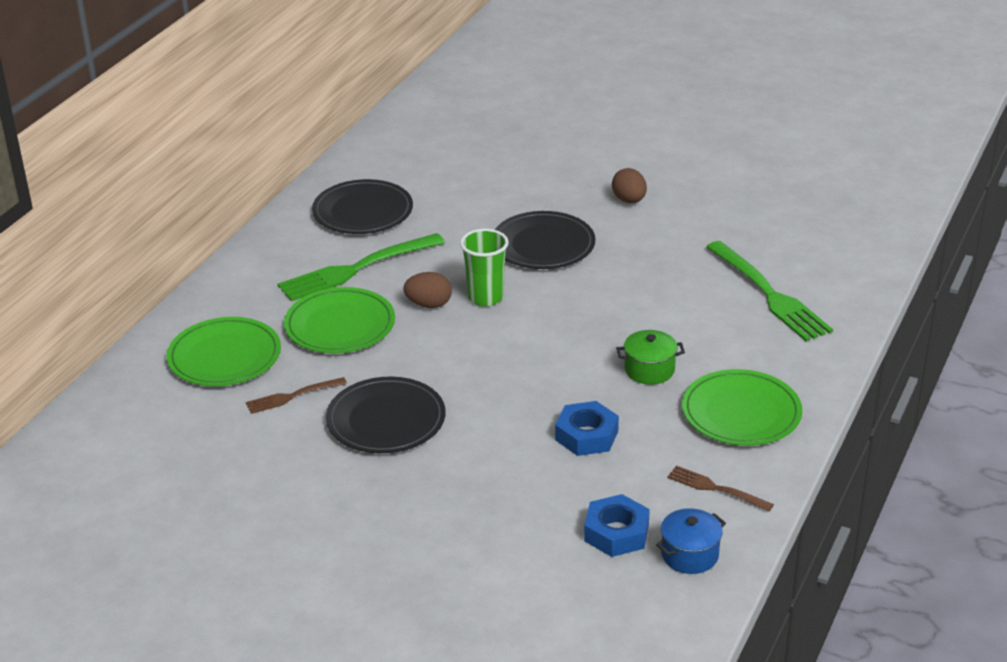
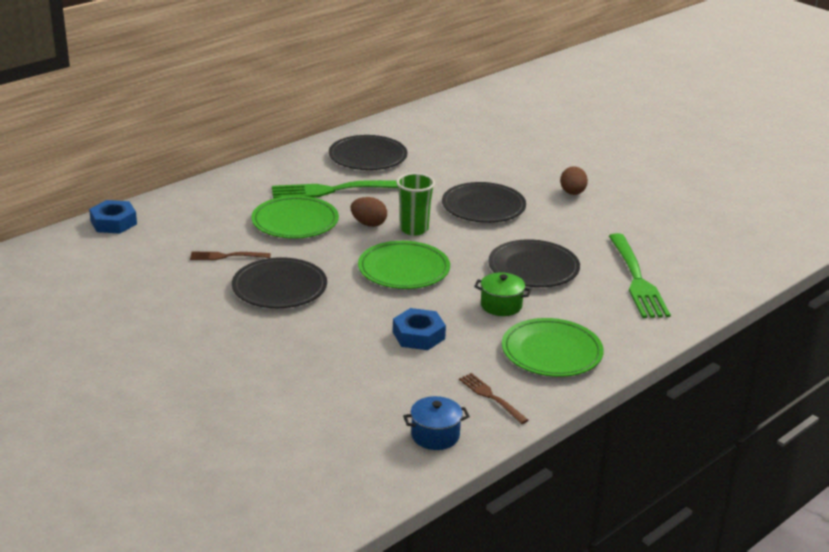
camera: 20 degrees right, 5 degrees down
(224, 357) = (200, 221): green plate -> green plate (404, 269)
(616, 533) = (390, 405): blue nut -> blue nut (113, 222)
(651, 311) = (533, 268): none -> black plate

